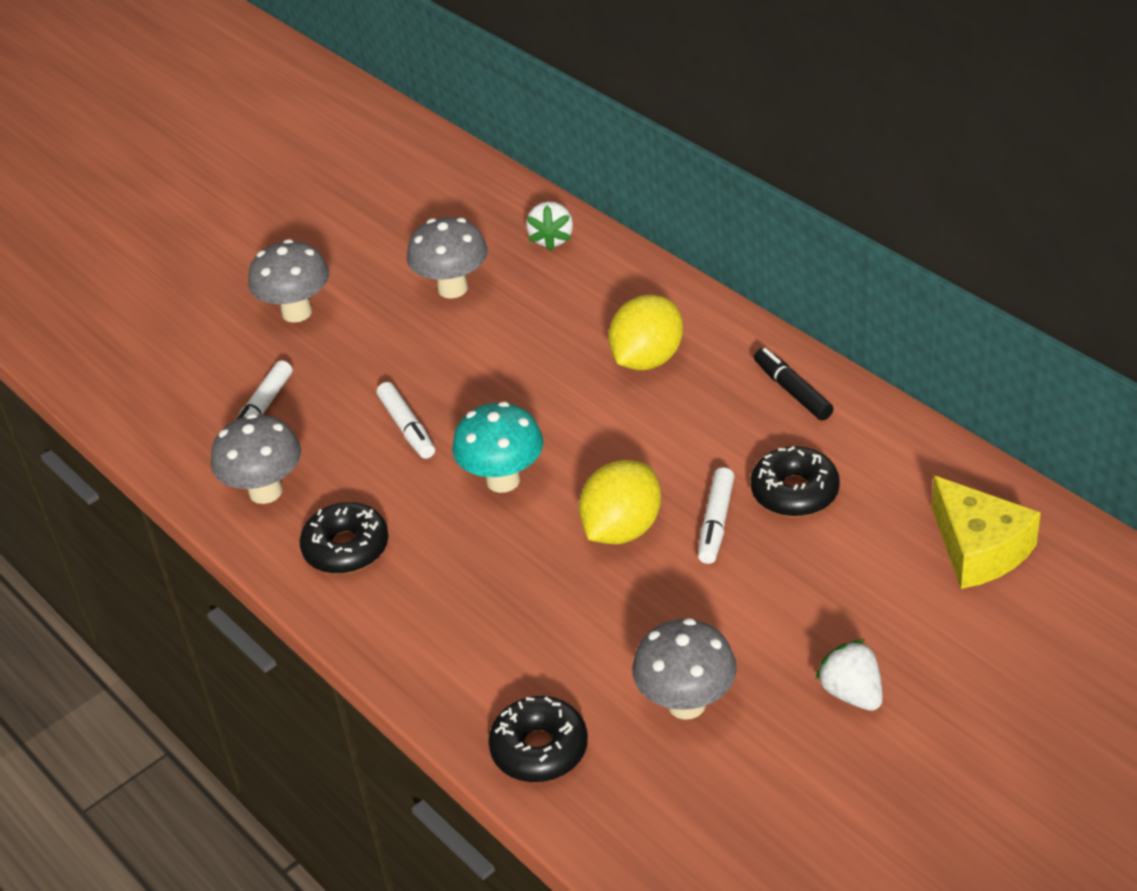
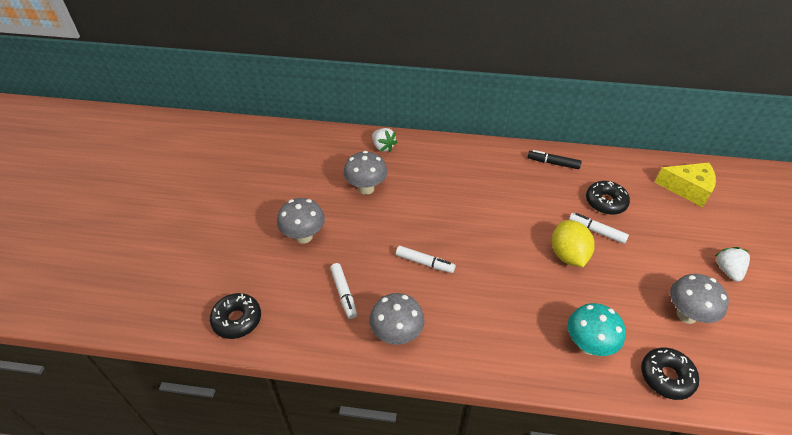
camera: 45 degrees left, 5 degrees up
(346, 548) = (469, 338): black donut -> black donut (237, 320)
(503, 480) = (495, 262): turquoise mushroom -> turquoise mushroom (588, 345)
(647, 359) = (485, 178): yellow lemon -> none
(716, 523) = (596, 231): white marker -> white marker turned 150 degrees clockwise
(852, 693) = (727, 270): white strawberry -> white strawberry turned 75 degrees clockwise

